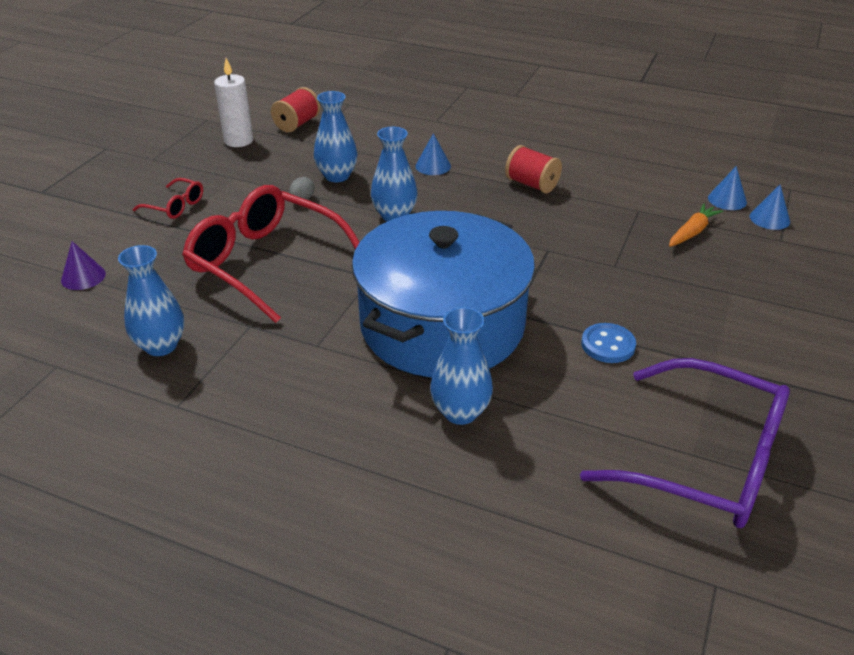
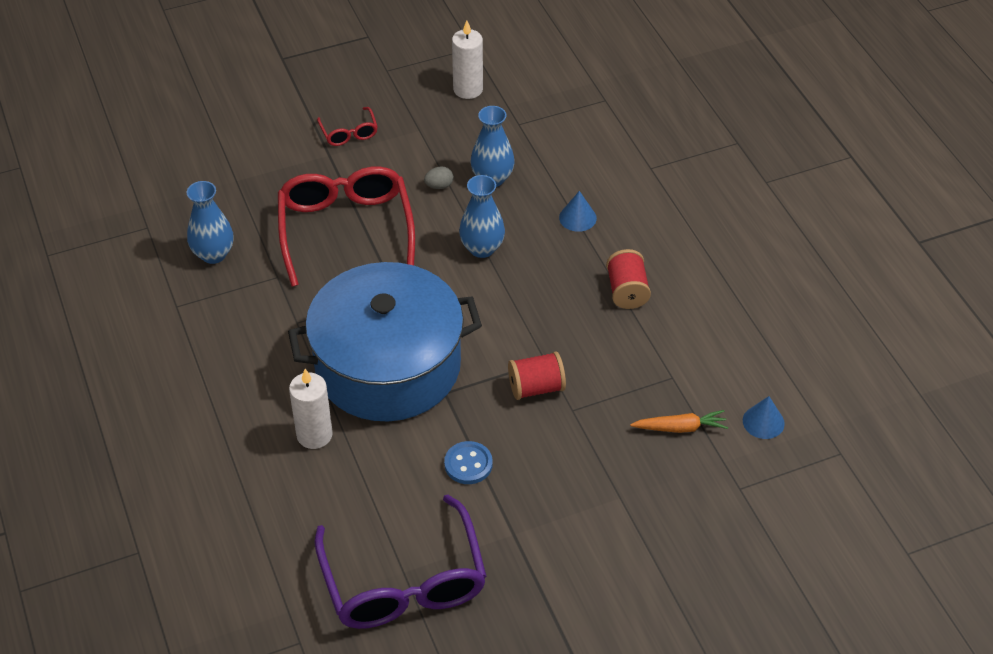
camera: 45 degrees right, 10 degrees up
(83, 277) = (229, 162): purple cone -> none
(297, 124) = (533, 98): red spool -> red spool (536, 388)
(460, 412) = (314, 435): blue vase -> white candle
(769, 218) = (766, 464): blue cone -> none

